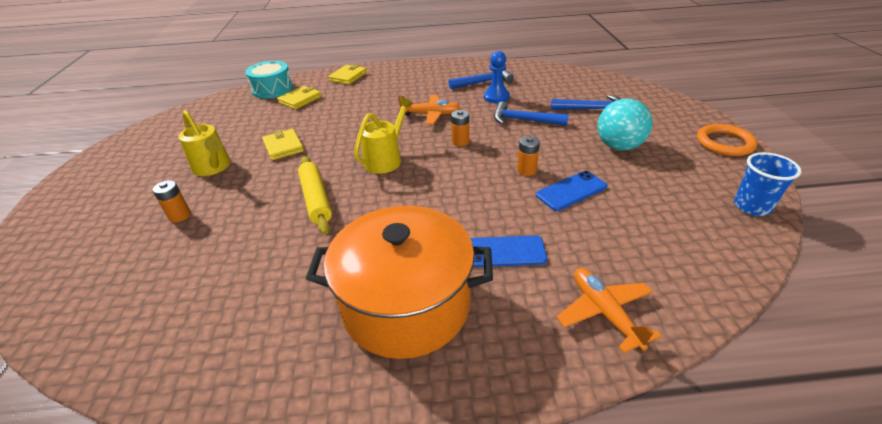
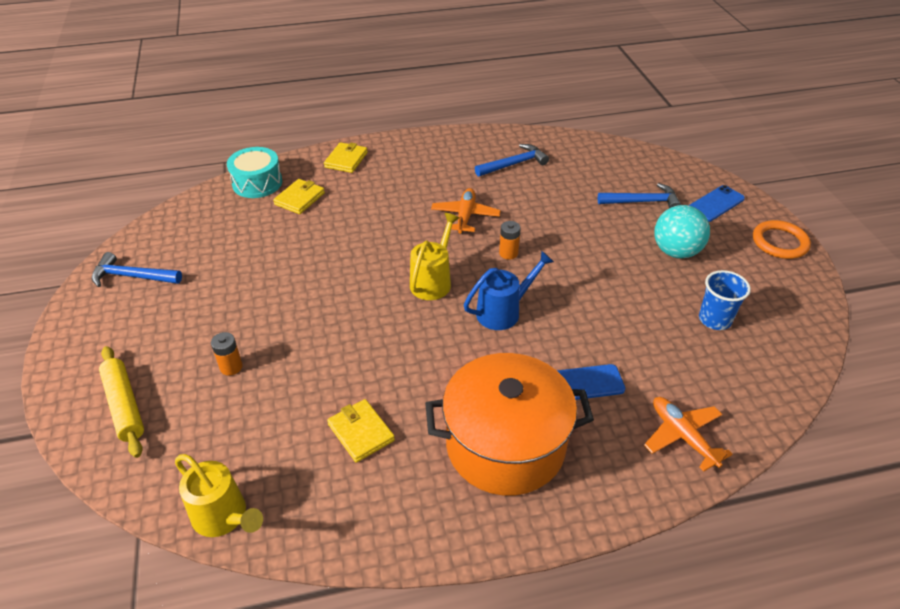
camera: 10 degrees left, 5 degrees up
(214, 168) = (238, 303): yellow watering can -> yellow watering can (224, 517)
(283, 146) = (308, 269): yellow wallet -> yellow wallet (361, 432)
(316, 199) = (374, 337): yellow rolling pin -> yellow rolling pin (124, 405)
(431, 115) = (465, 216): orange plane -> orange plane turned 75 degrees counterclockwise
(442, 185) = (503, 311): none -> blue watering can
(496, 97) = (534, 187): blue pawn -> none
(524, 120) = (571, 220): blue hammer -> blue hammer (132, 276)
(526, 170) = (586, 287): orange battery -> none
(571, 191) = (635, 310): blue phone -> blue phone (715, 204)
(752, 206) = (805, 317): blue cup -> blue cup (714, 319)

